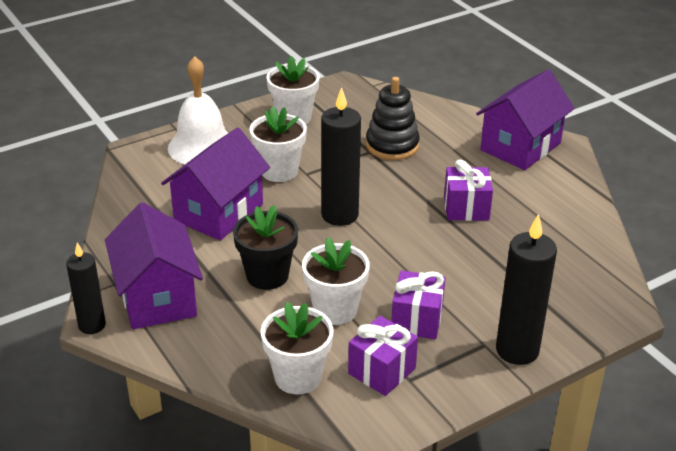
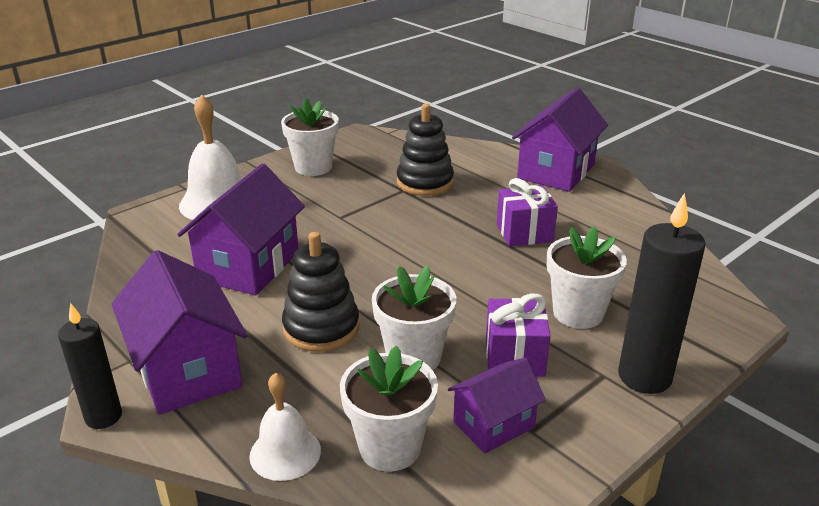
camera: 10 degrees left, 5 degrees down
(220, 370) = (285, 453): none -> white bell
(267, 276) = (321, 328): black flower pot -> black stacking toy
(279, 171) = (309, 217): white flower pot -> white flower pot (578, 313)
(339, 215) = (389, 254): black candle -> none
(381, 371) = (493, 424): purple gift -> purple house

